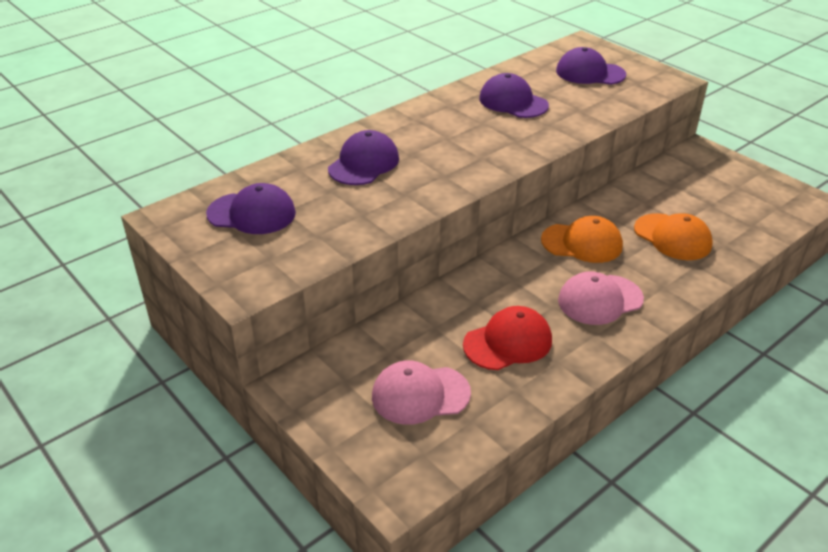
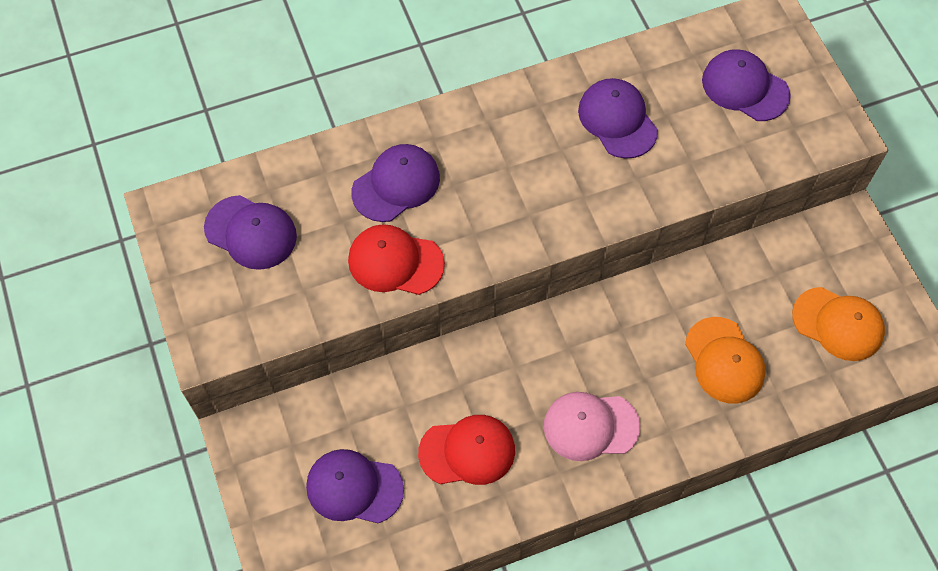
camera: 20 degrees right, 25 degrees up
(389, 203) = (395, 262): none -> red cap
(420, 394) = (354, 487): pink cap -> purple cap
(582, 243) = (617, 336): orange cap -> orange cap (838, 324)

